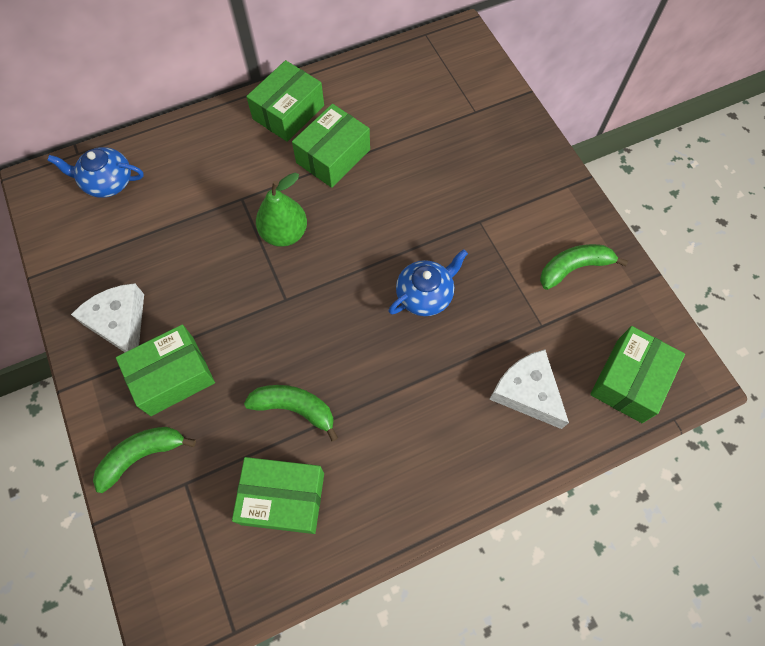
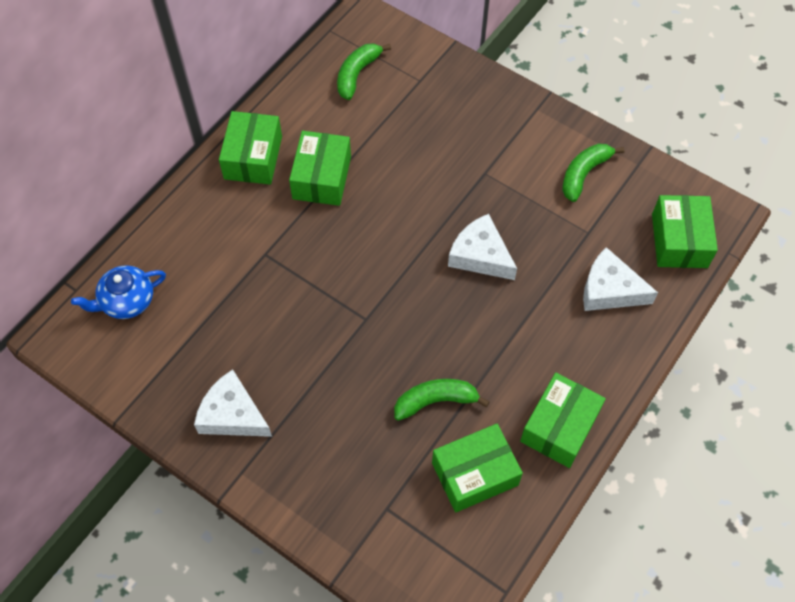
camera: 30 degrees left, 5 degrees down
(142, 455) = (334, 508): green banana -> green banana (357, 74)
(172, 376) = (313, 432): green box -> green box (559, 427)
(284, 233) = (325, 264): green pear -> none
(425, 295) = (480, 255): blue teapot -> white cheese

